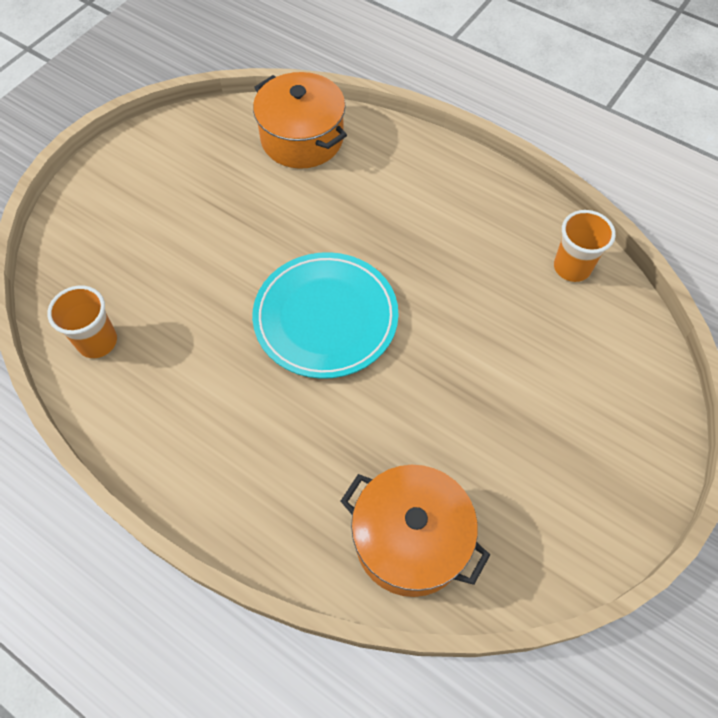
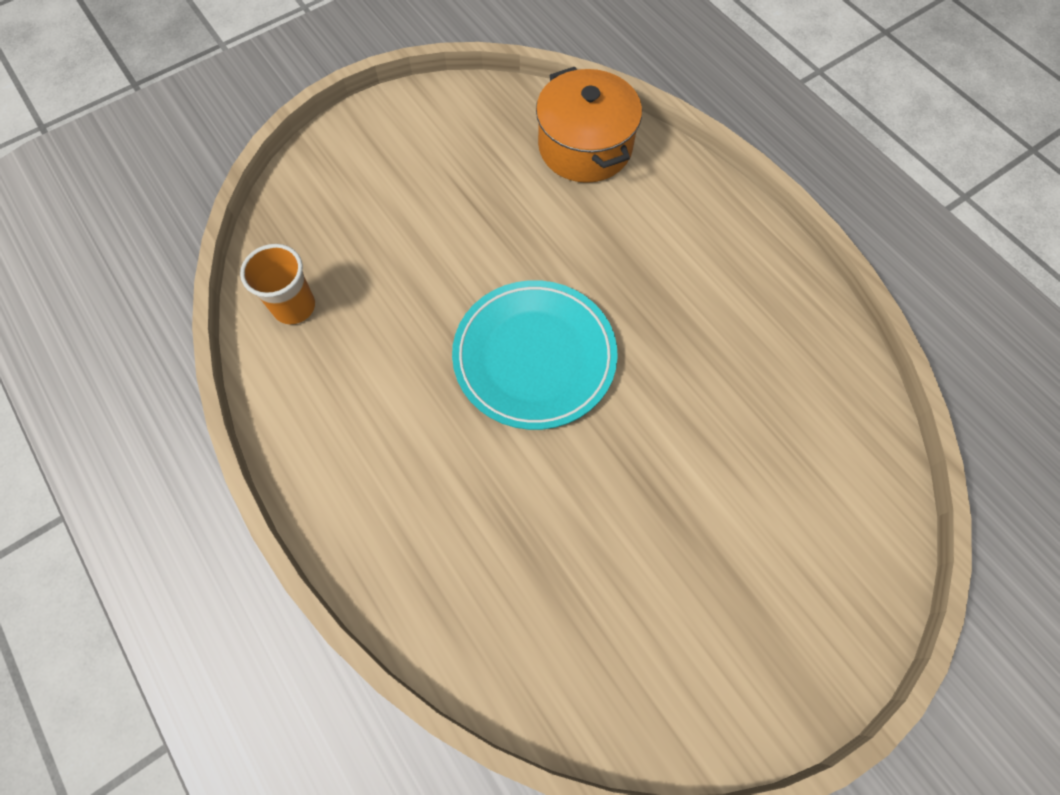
camera: 20 degrees right, 5 degrees up
(410, 540) = (531, 636): orange pot -> none
(572, 267) = (833, 387): orange cup -> none

